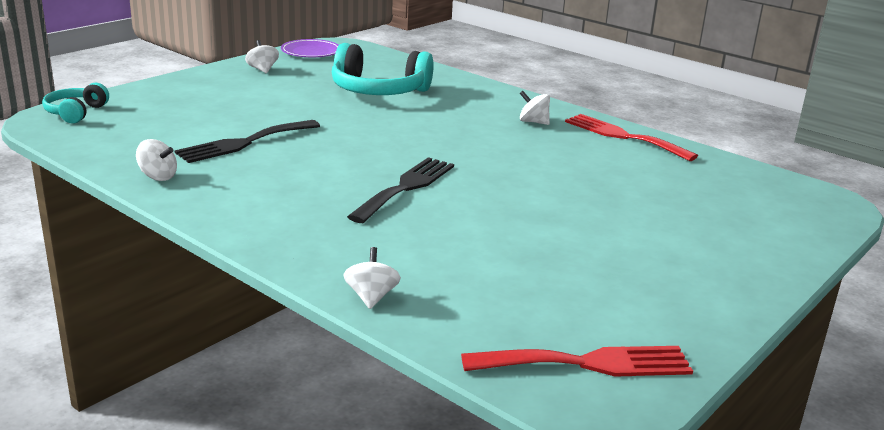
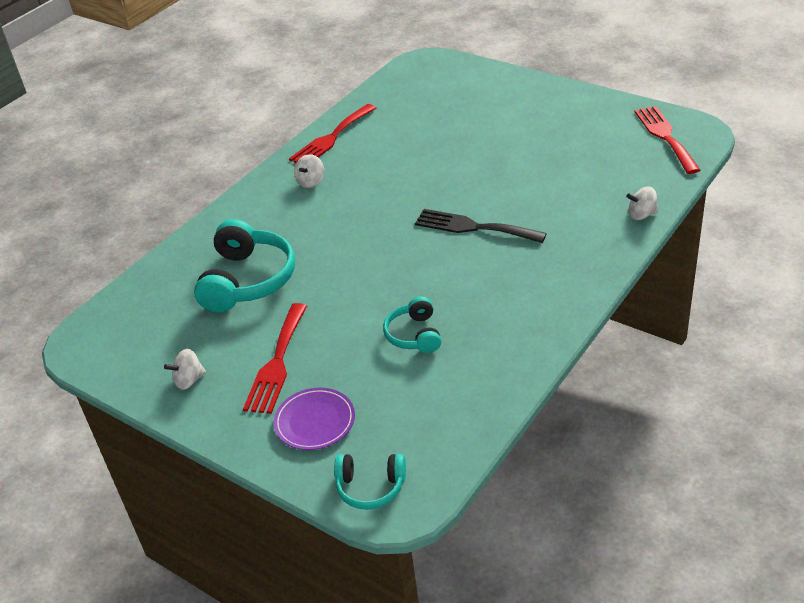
camera: 90 degrees left, 15 degrees up
(158, 176) = (509, 365): white spinning top -> none
(244, 143) = (414, 335): black fork -> turquoise headphones
(256, 94) = (277, 363): none -> red fork
(311, 52) = (113, 358): purple plate -> purple plate (315, 421)

